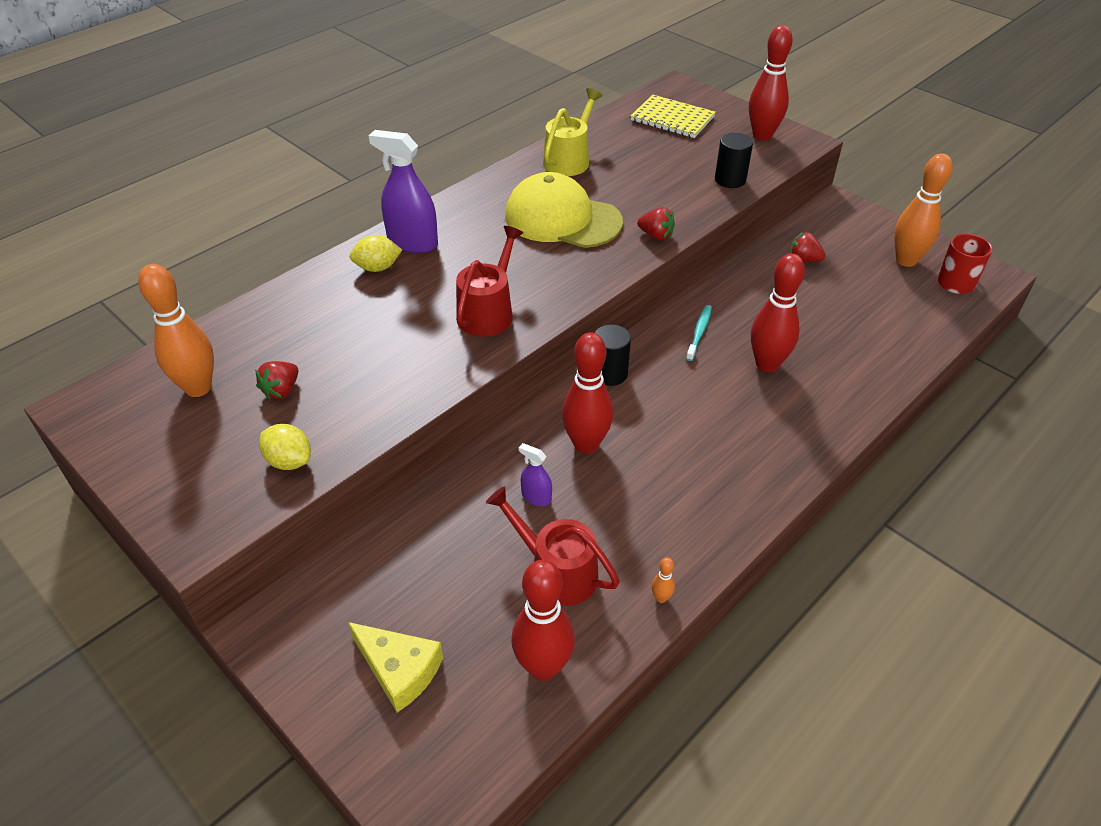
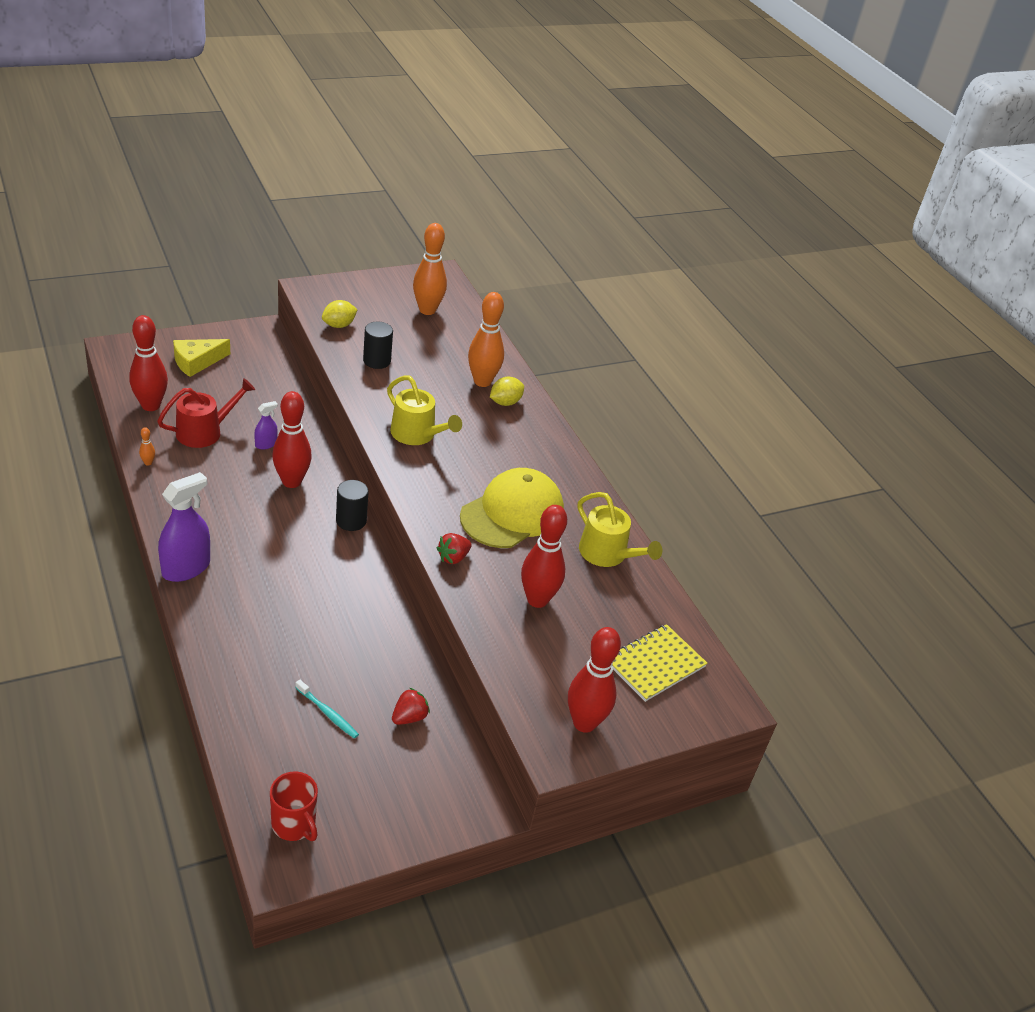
camera: 105 degrees right, 5 degrees down
(281, 390) = (401, 336): red strawberry -> none
(377, 268) = (505, 402): yellow lemon -> yellow lemon turned 45 degrees clockwise
(412, 242) = (527, 426): purple spray bottle -> purple spray bottle (186, 568)
(488, 312) = (417, 434): red watering can -> yellow watering can
(699, 332) = (360, 591): turquoise toothbrush -> turquoise toothbrush (327, 713)
(730, 180) = (512, 651): black cylinder -> black cylinder (377, 361)
(767, 364) = (293, 612): red bowling pin -> red bowling pin (537, 600)
(906, 260) = (355, 804): orange bowling pin -> orange bowling pin (482, 381)

